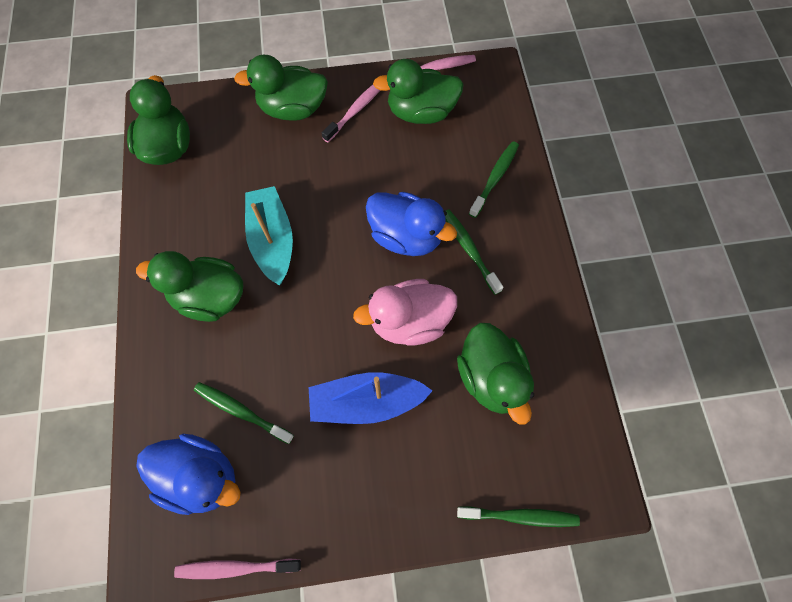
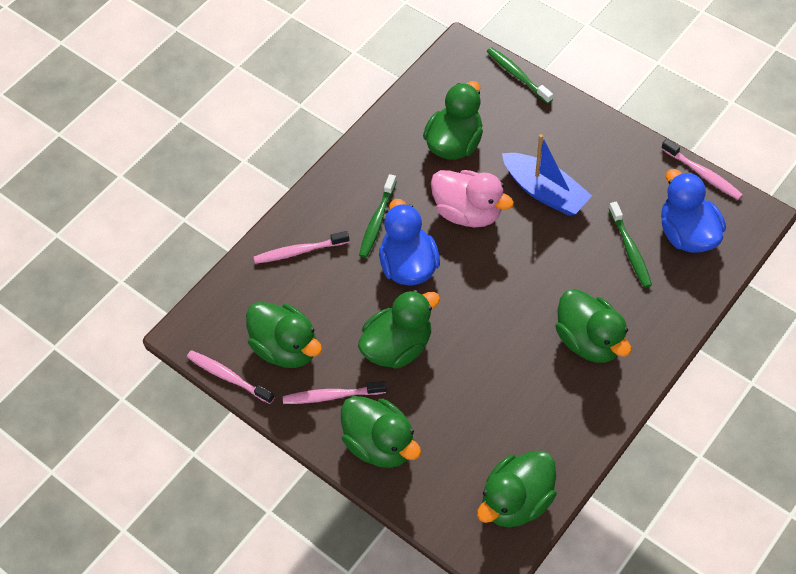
camera: 130 degrees left, 10 degrees down
(272, 240) = (505, 344): turquoise boat -> none
(348, 174) = (398, 346): none -> green duck
(495, 178) = (299, 251): green toothbrush -> pink toothbrush

